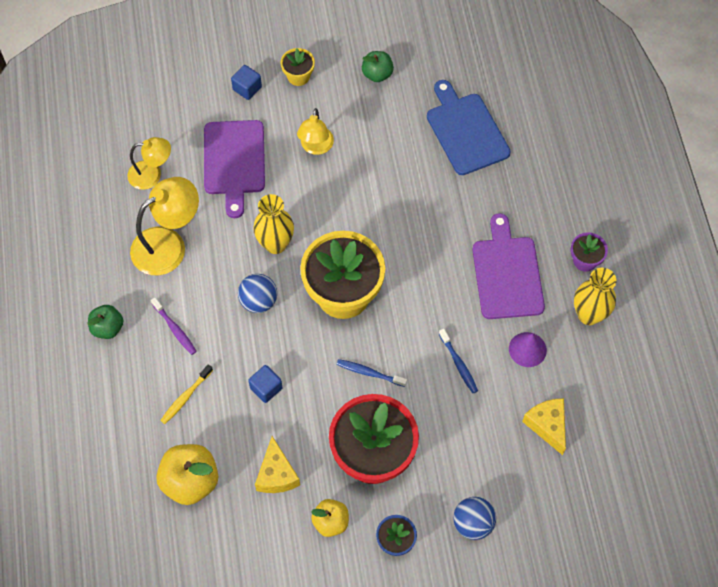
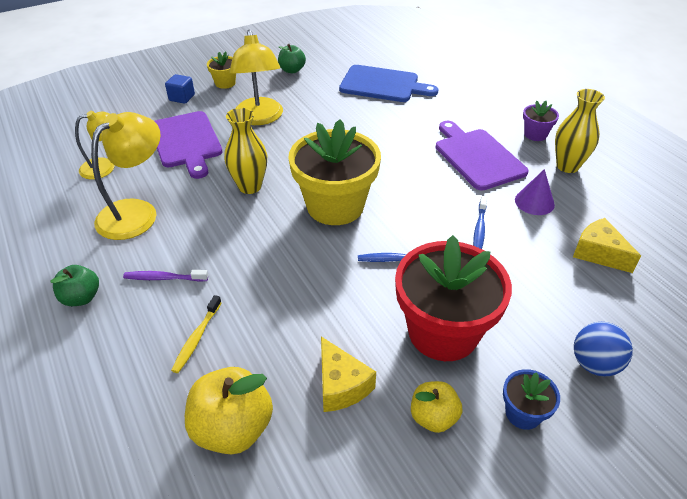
camera: 20 degrees left, 20 degrees down
(175, 329) = (164, 278): purple toothbrush -> purple toothbrush turned 150 degrees clockwise
(259, 301) = (250, 232): blue ball -> none
(266, 388) = (290, 303): blue cube -> none
(316, 147) = (259, 118): yellow lamp -> yellow lamp, size x1.59
(458, 364) = (479, 229): blue toothbrush -> blue toothbrush turned 60 degrees clockwise
(465, 131) = (383, 85): blue cutting board -> blue cutting board turned 150 degrees clockwise

